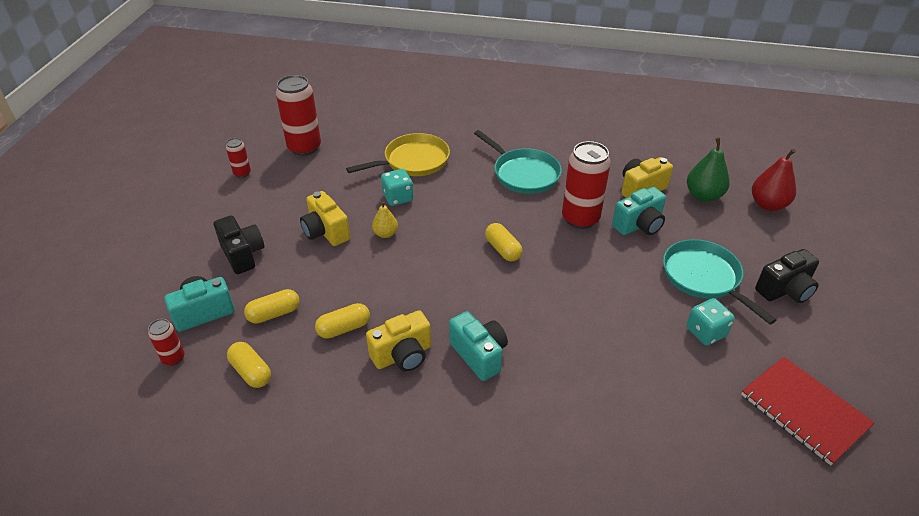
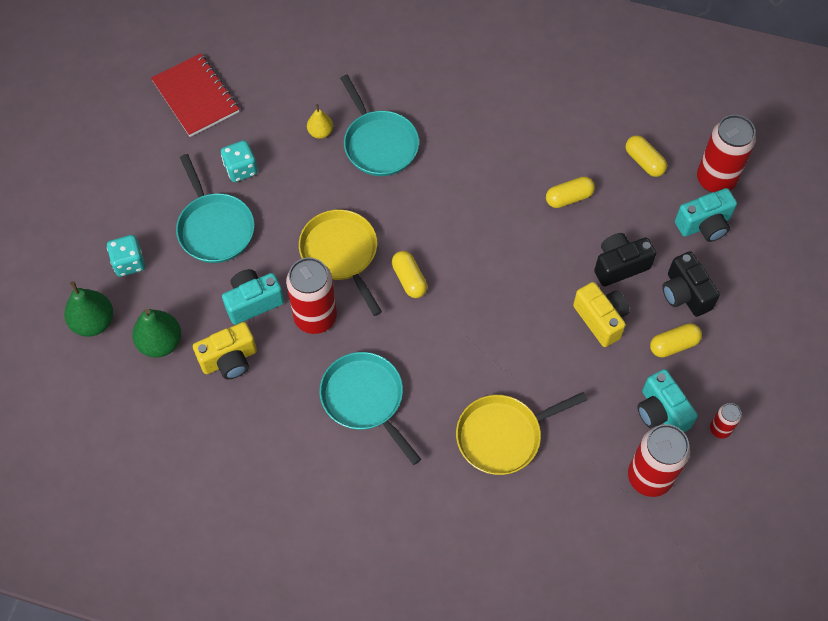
camera: 175 degrees left, 20 degrees up
(173, 358) = (715, 179): red can -> red can, size x2.02
(274, 314) = (636, 218): yellow capsule -> yellow capsule (673, 345)
(385, 234) = (534, 311): yellow pear -> yellow pear (320, 132)
(398, 198) = (522, 368): turquoise dice -> turquoise dice (129, 263)
(402, 355) = (514, 167): yellow camera -> none
(479, 355) = (447, 163): turquoise camera -> turquoise camera (661, 412)
(561, 370) = (379, 144): none -> turquoise pan
(573, 265) = (340, 253): none -> yellow pan
(768, 205) = (93, 322): red pear -> green pear
(785, 290) = (143, 207): black camera -> black camera (619, 266)

